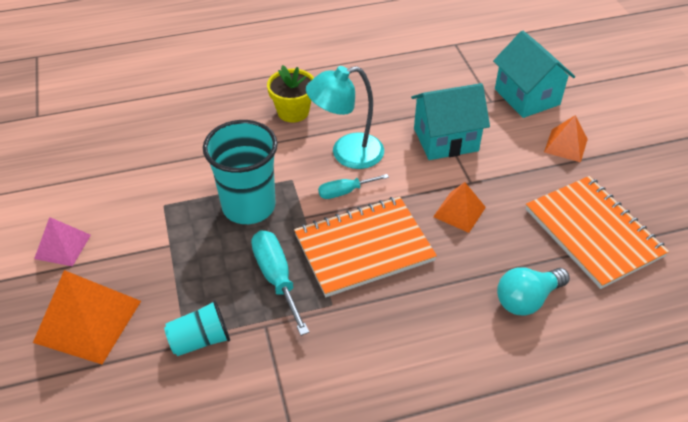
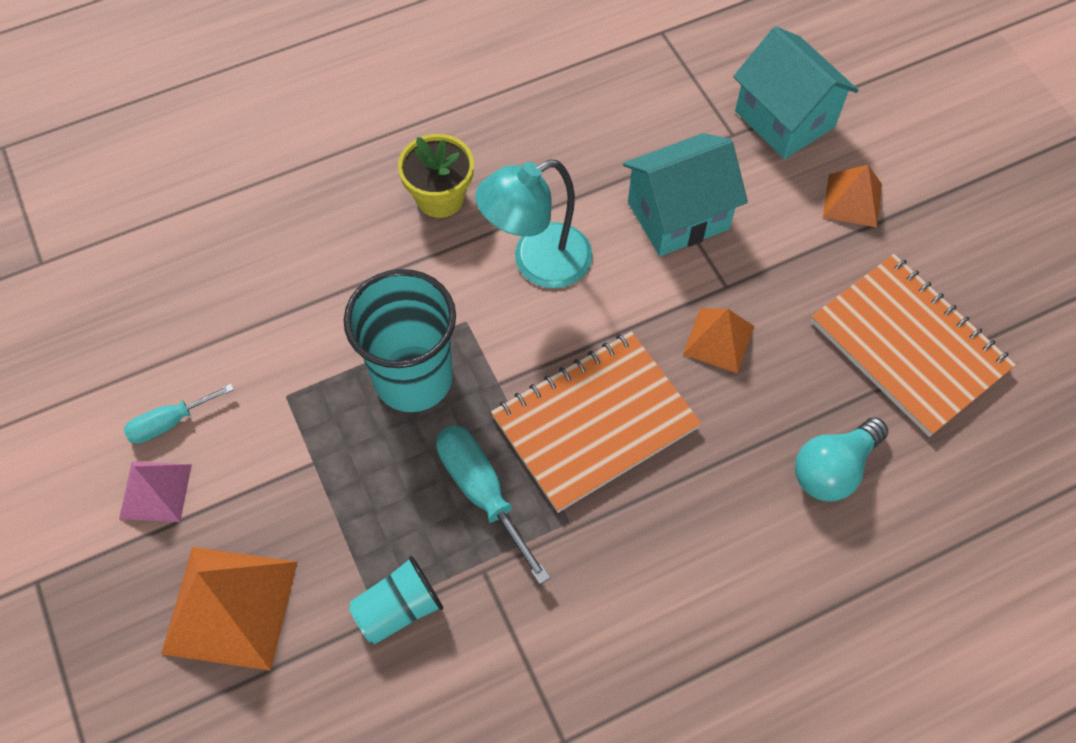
camera: 10 degrees left, 15 degrees up
(344, 192) = (548, 331): turquoise screwdriver -> turquoise screwdriver (169, 423)

